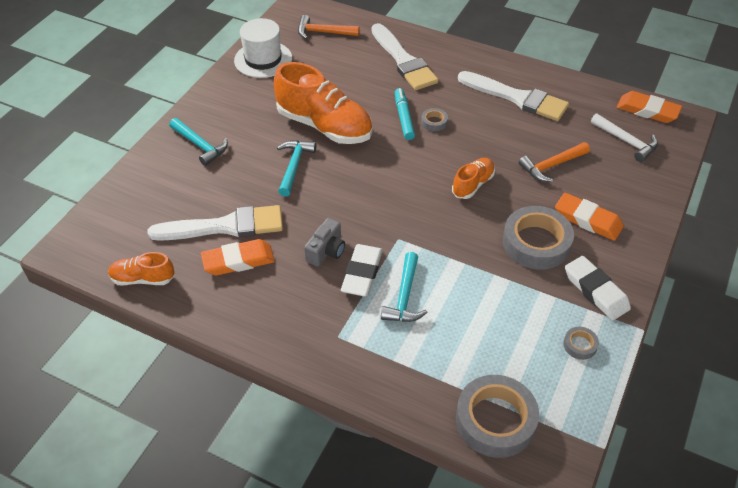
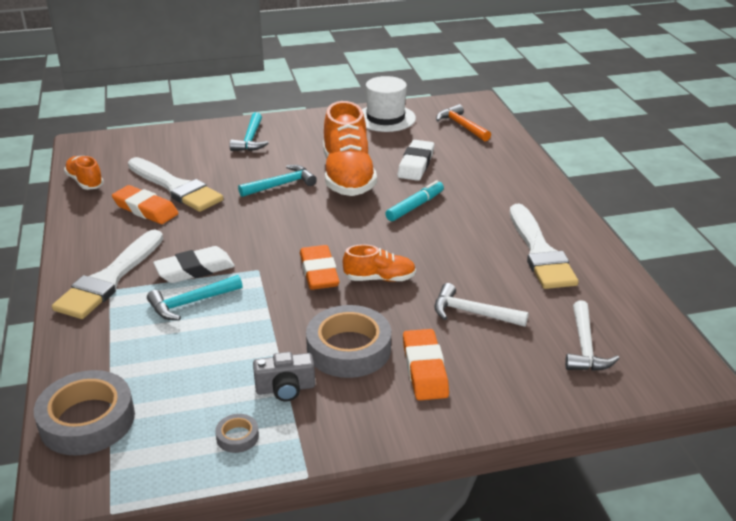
camera: 50 degrees right, 15 degrees down
(326, 251) = (201, 242): grey camera -> grey camera (285, 388)
(403, 61) = (489, 174): white brush -> white brush (109, 279)
(434, 122) = (433, 223): grey tape -> none
(551, 165) = (473, 313): orange hammer -> white hammer
(596, 291) = (327, 417): white eraser -> white eraser (416, 164)
(647, 111) = (660, 342): orange eraser -> orange eraser (319, 272)

